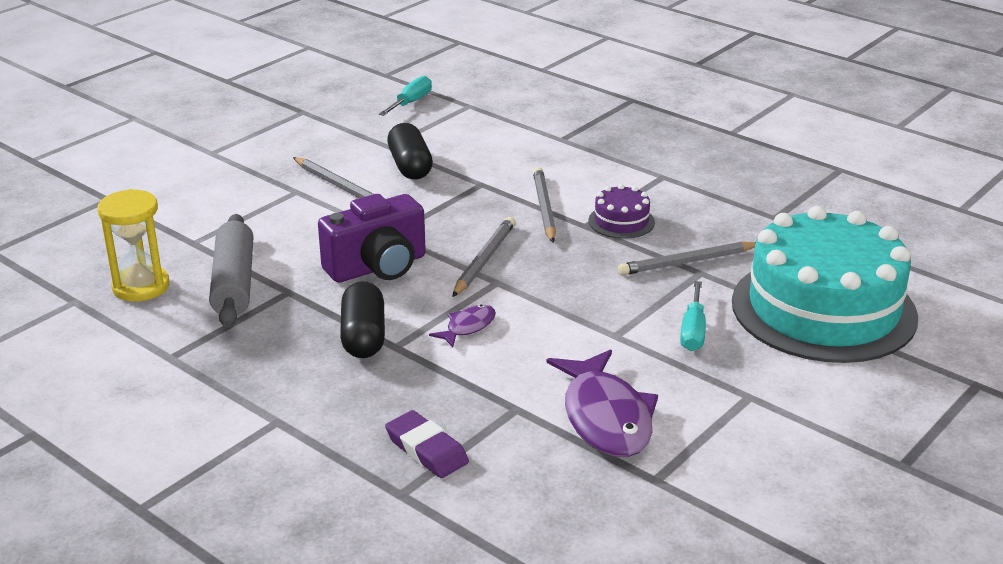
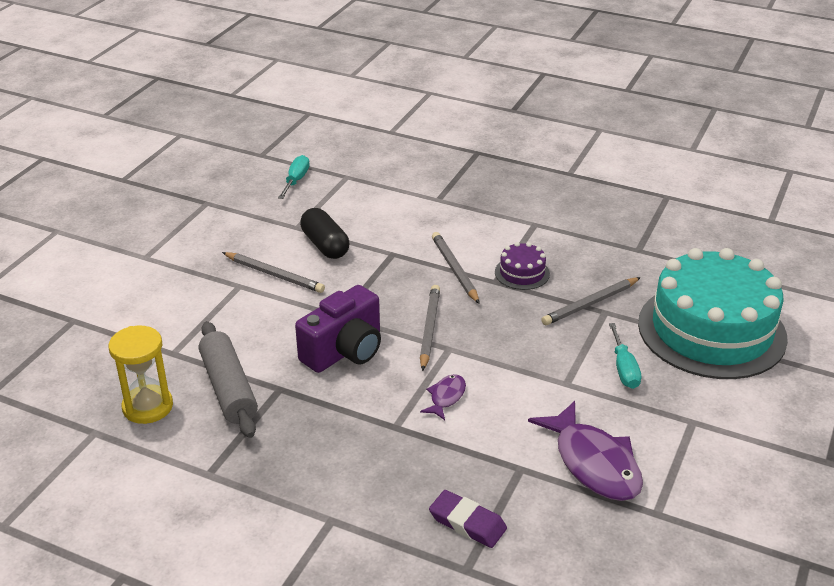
camera: 15 degrees left, 5 degrees up
(363, 336) = (365, 422): black capsule -> none

